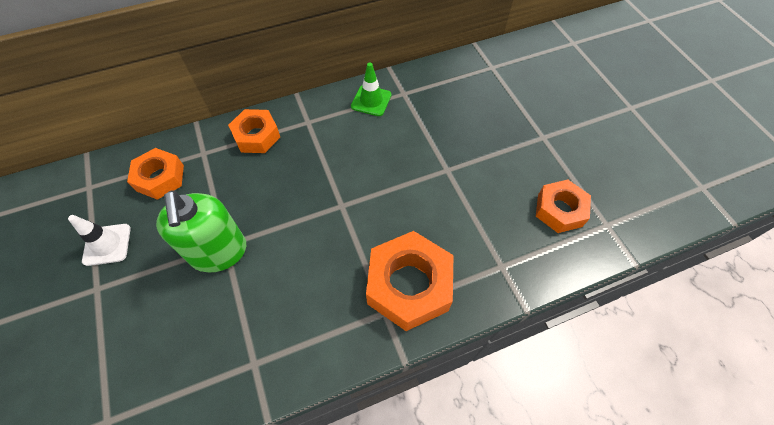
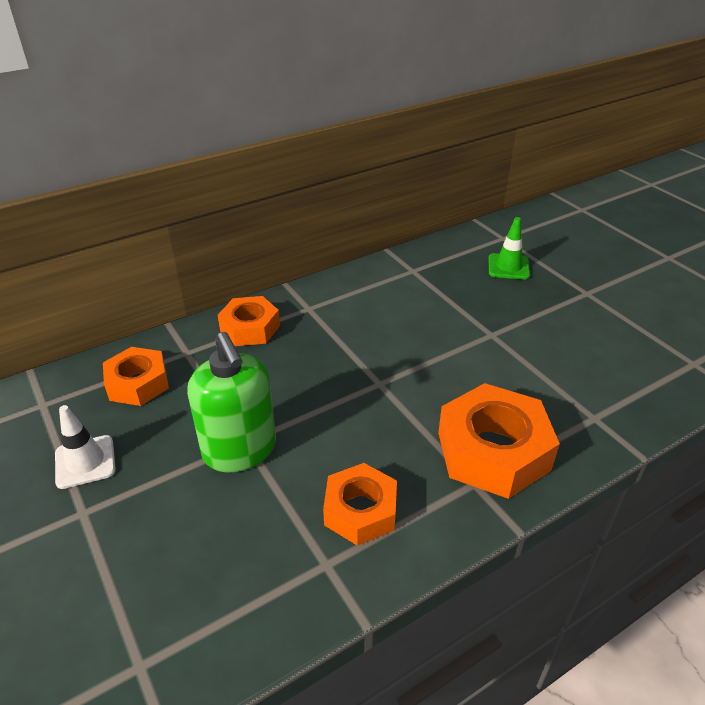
camera: 10 degrees left, 20 degrees down
(371, 101) = (377, 281): green traffic cone -> green traffic cone (508, 267)
(559, 210) = (635, 356): orange nut -> orange nut (360, 511)

